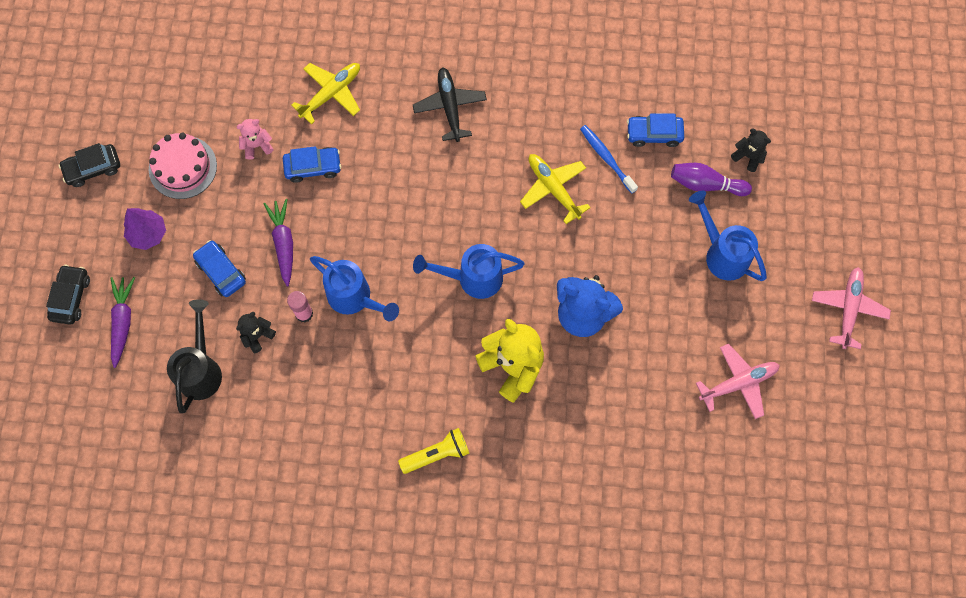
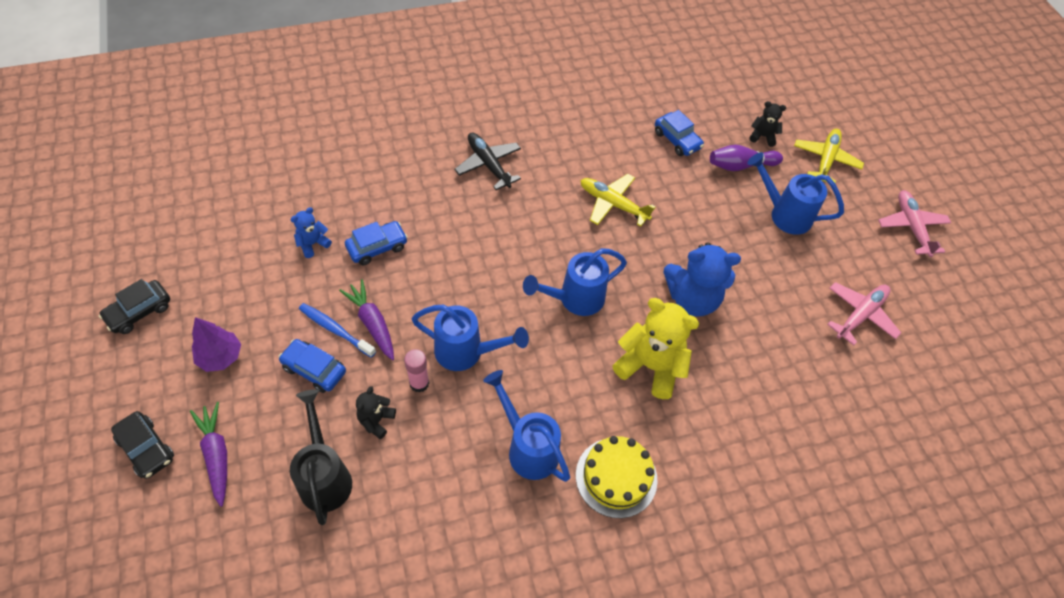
camera: 25 degrees left, 15 degrees down
(71, 297) = (146, 448): black car -> black car turned 150 degrees clockwise
(183, 167) = (240, 284): pink cake -> none
(257, 145) = (313, 244): pink teddy bear -> blue teddy bear
(331, 94) = (371, 182): yellow plane -> yellow plane (825, 160)
(373, 403) = (528, 447): none -> blue watering can
(437, 454) = (616, 477): yellow flashlight -> yellow cake
(606, 158) = (647, 168): blue toothbrush -> blue toothbrush (335, 330)
(654, 134) = (677, 140): blue car -> blue car turned 105 degrees counterclockwise

